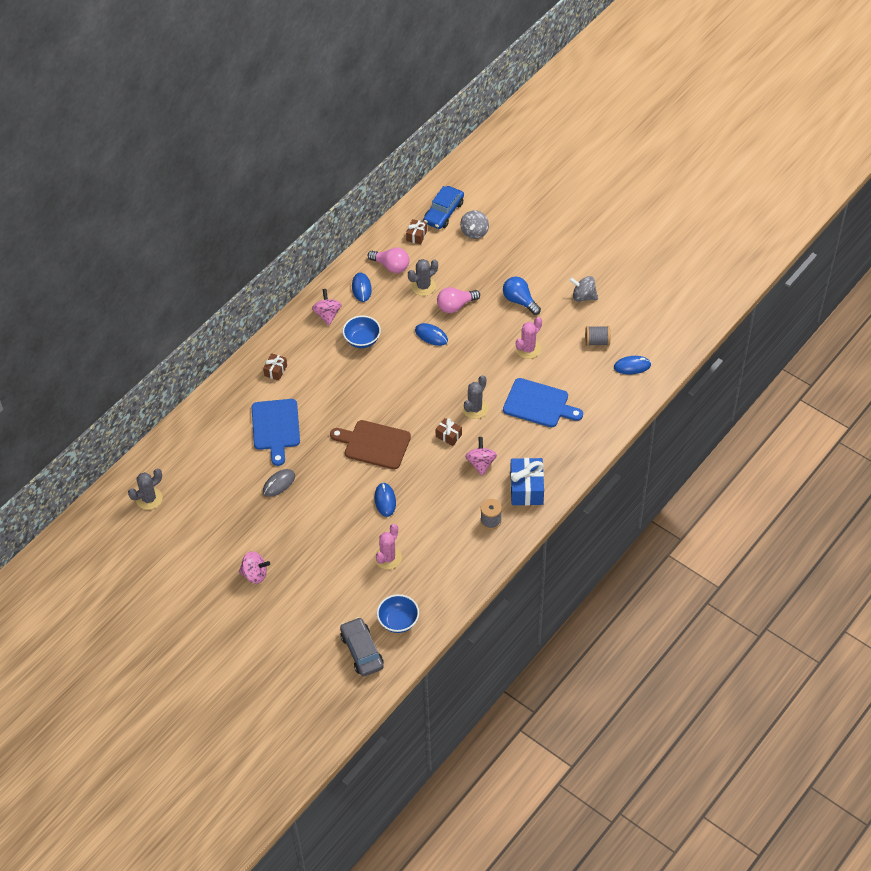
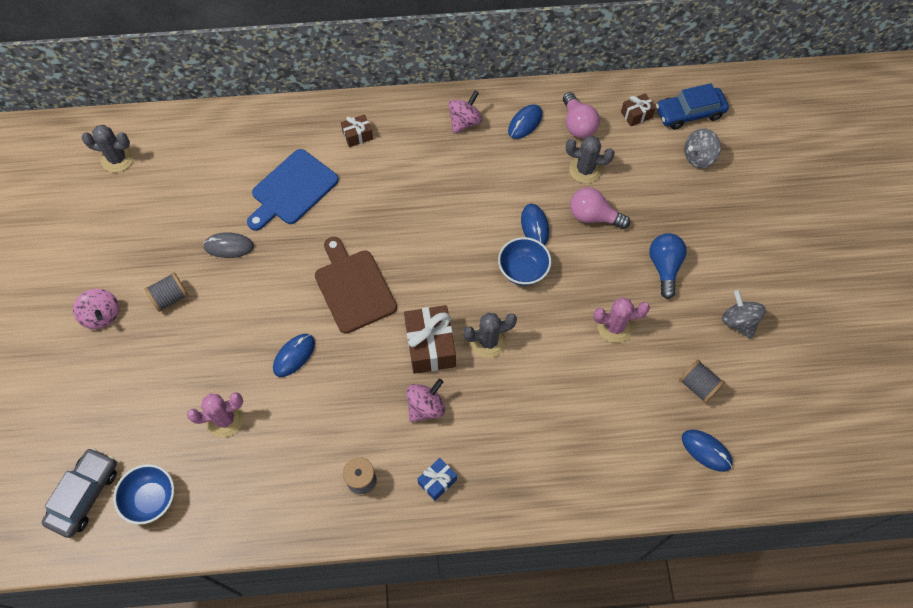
camera: 45 degrees right, 10 degrees up
(281, 534) = (170, 297): none -> grey spool
(362, 340) = (466, 173): blue bowl -> blue bowl (523, 270)
(448, 435) = (430, 346): brown gift -> brown gift, size x1.85
(526, 488) = (437, 481): blue gift -> blue gift, size x0.54
(539, 404) = (557, 398): blue cutting board -> none

